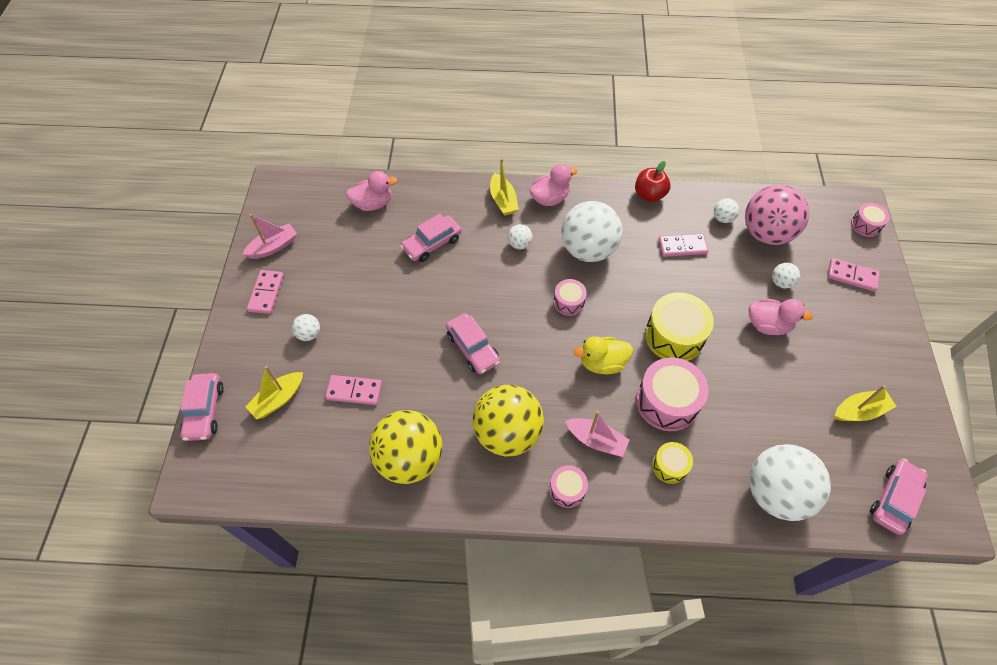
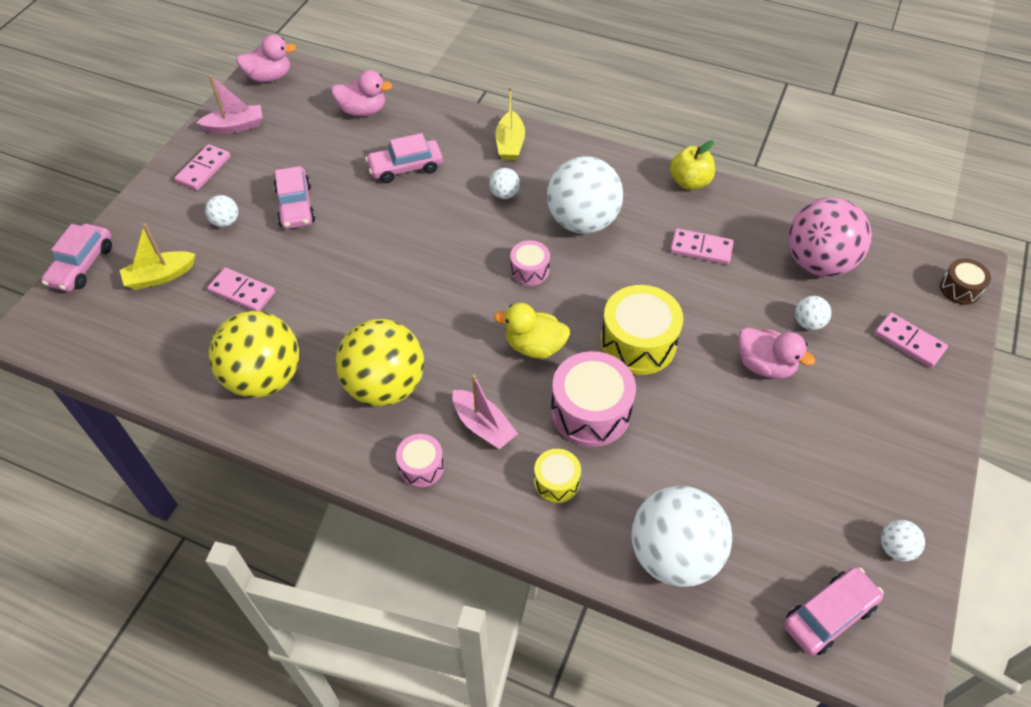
camera: 20 degrees right, 5 degrees down
(472, 348) = (393, 286): pink car -> pink car (295, 206)
(550, 198) = (566, 155): pink duck -> pink duck (269, 77)
(649, 195) = (689, 182): red apple -> yellow apple
(722, 218) = (769, 231): white ball -> white ball (895, 548)
(859, 411) = (836, 498): yellow boat -> none
(865, 225) = (960, 289): pink drum -> brown drum

